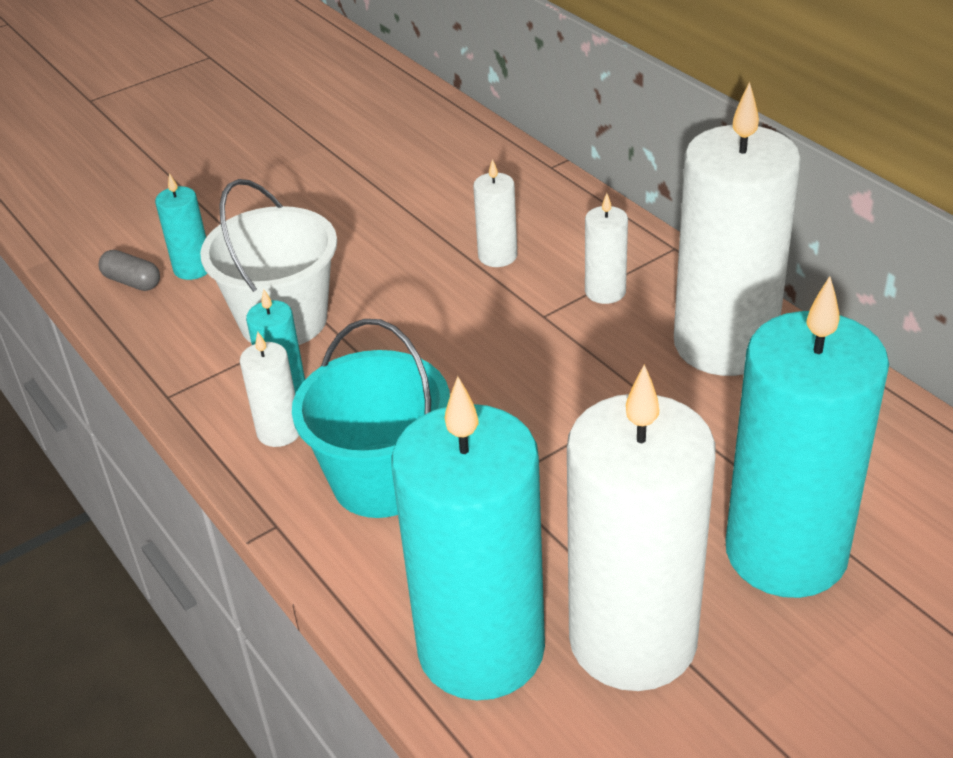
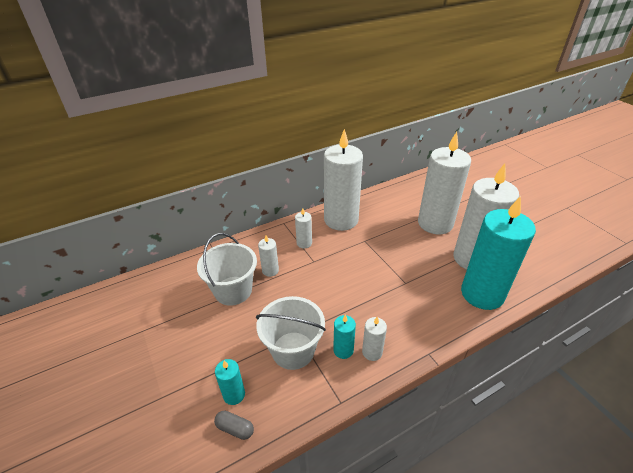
camera: 85 degrees left, 0 degrees up
(132, 282) = (235, 428): grey capsule -> grey capsule turned 75 degrees clockwise
(382, 480) = (403, 316): turquoise bucket -> none
(430, 219) = (233, 290): none -> white bucket
(786, 552) = (435, 223): turquoise candle -> white candle

